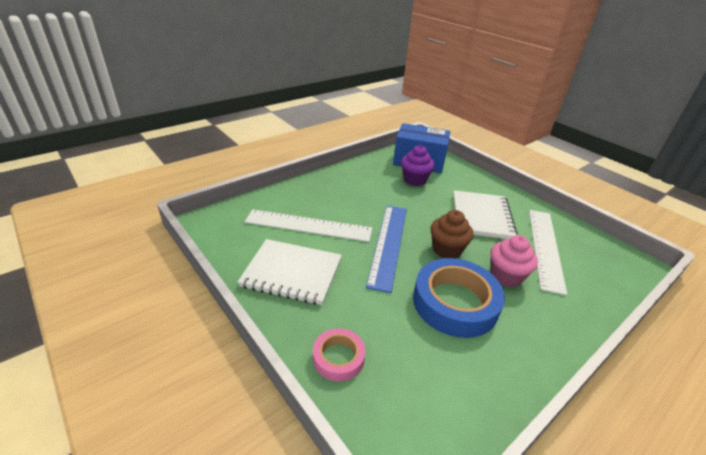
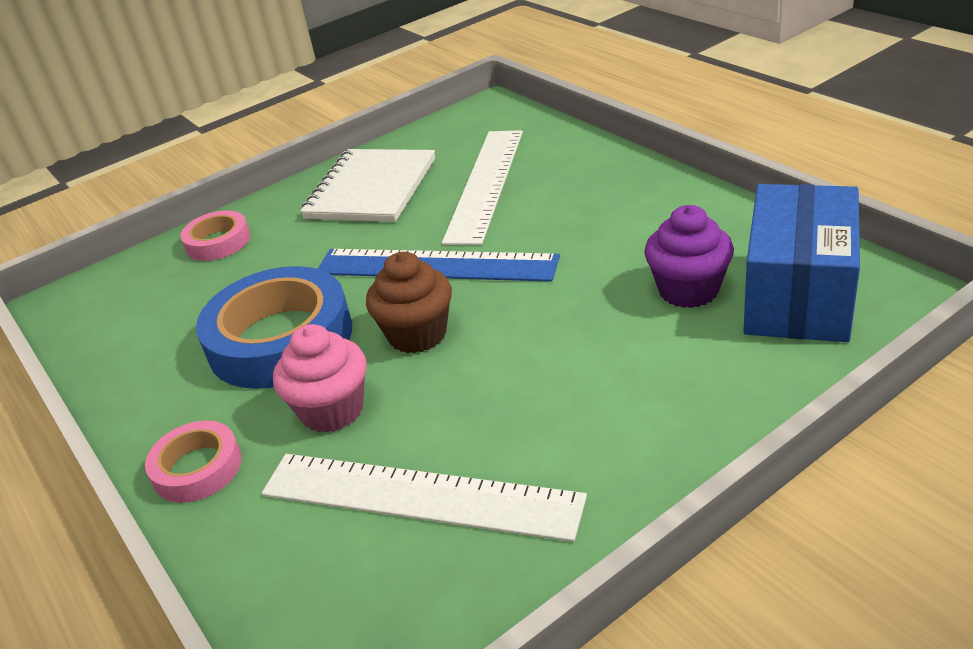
camera: 100 degrees right, 0 degrees up
(481, 216) = (543, 395): white notebook -> none
(561, 324) = (197, 468): none -> pink tape

